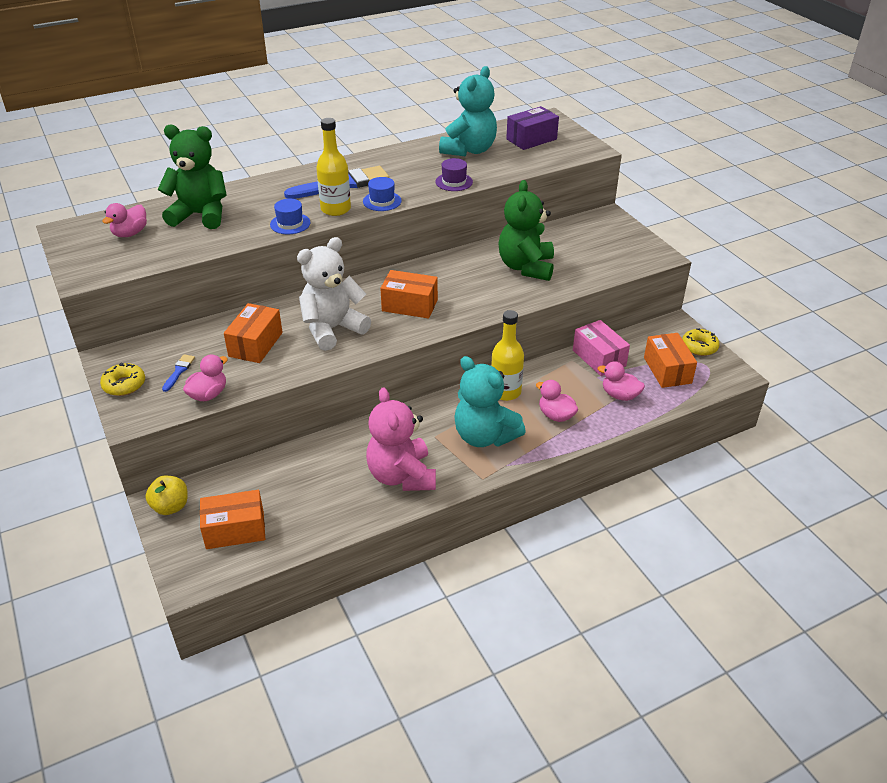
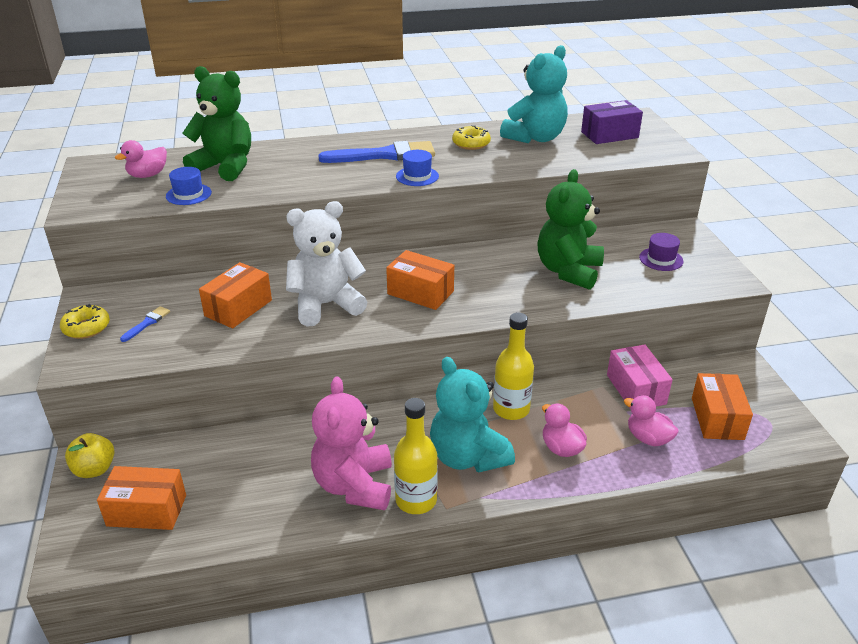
camera: 15 degrees right, 5 degrees down
(208, 394) = (163, 353): pink duck -> none
(290, 224) = (310, 186): blue hat -> blue hat (188, 194)
(335, 209) = (364, 178): yellow bottle -> yellow bottle (416, 500)
(454, 182) = (504, 167): purple hat -> purple hat (661, 259)
(699, 347) = (766, 397): yellow donut -> yellow donut (471, 144)

